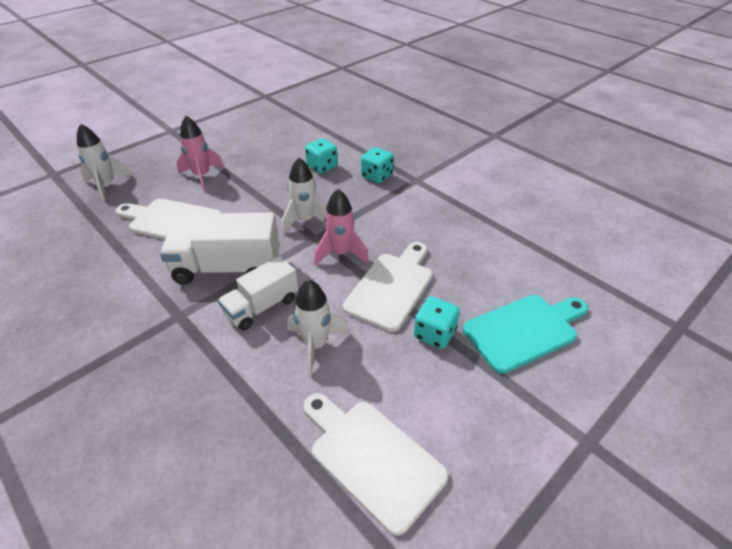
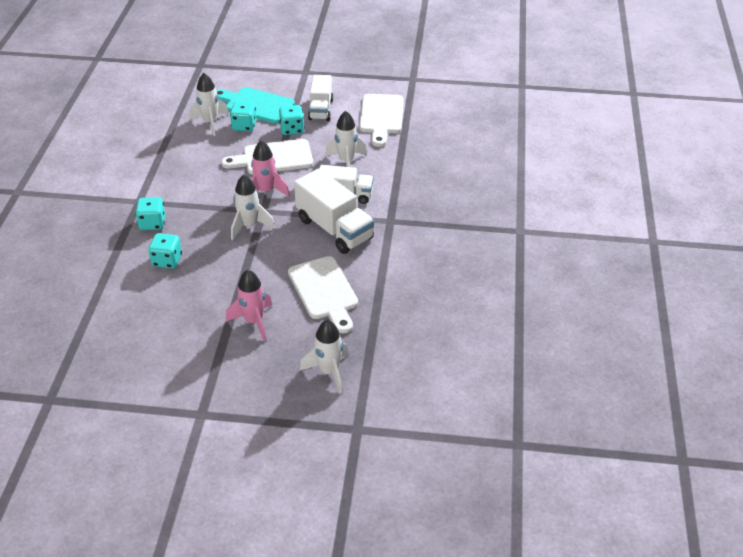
camera: 130 degrees left, 0 degrees up
(458, 393) = (321, 109): none -> white truck
(481, 296) = (244, 126): none -> turquoise dice
(513, 273) = (210, 123): none -> white rocket

